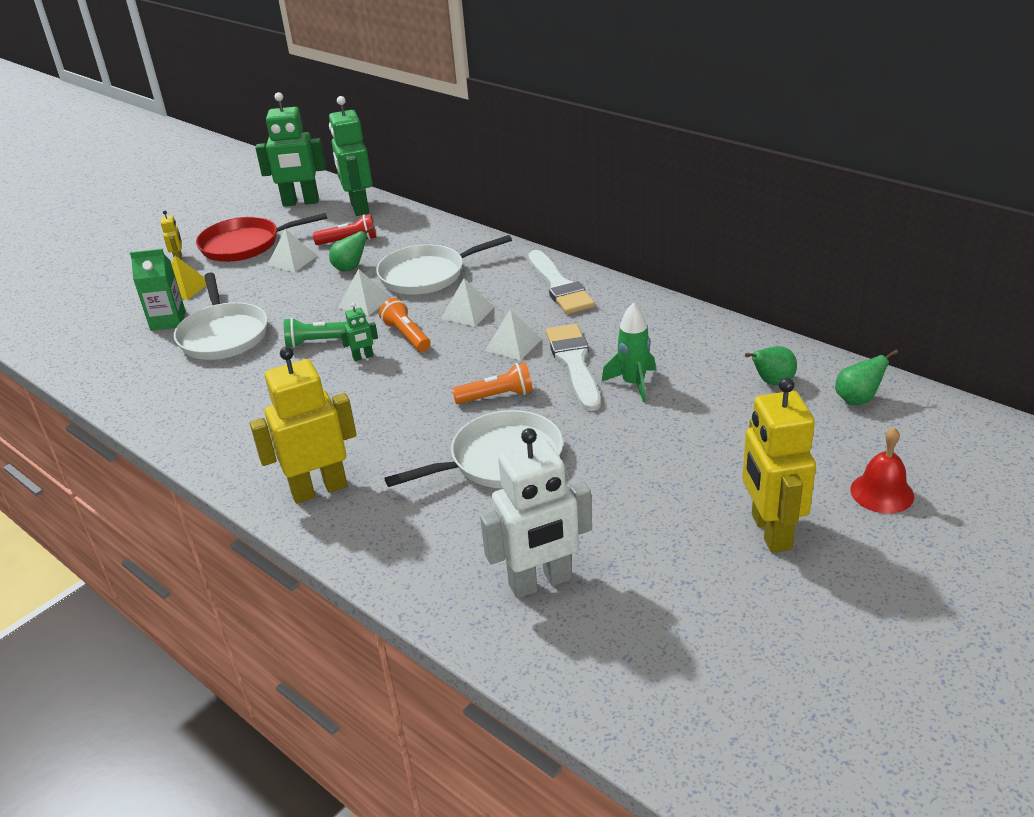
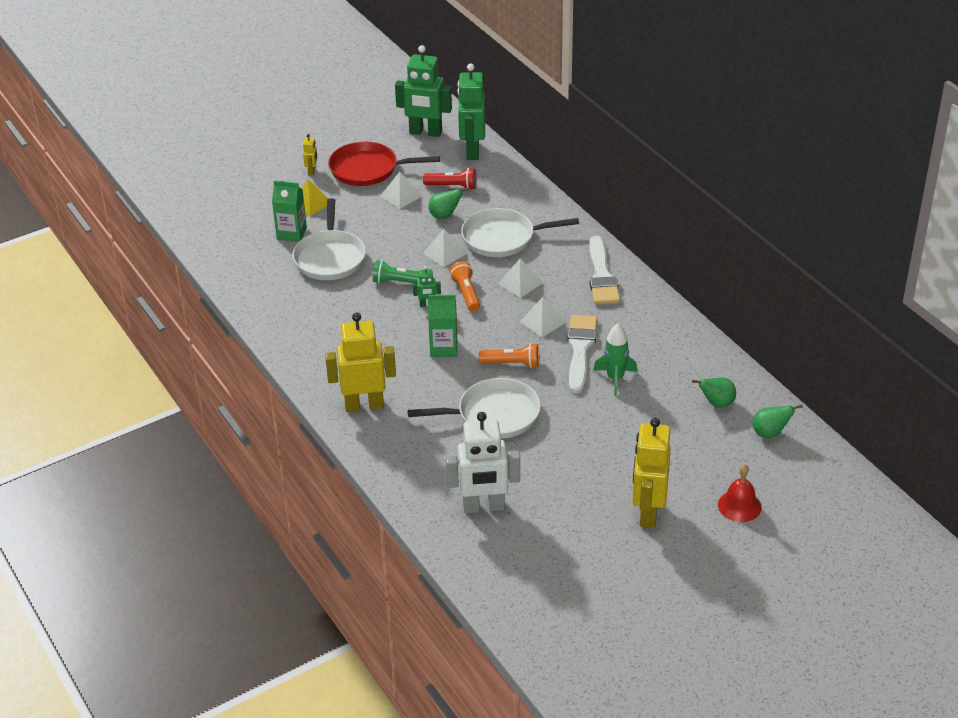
camera: 15 degrees right, 5 degrees up
(402, 399) = (443, 348): none -> green carton

